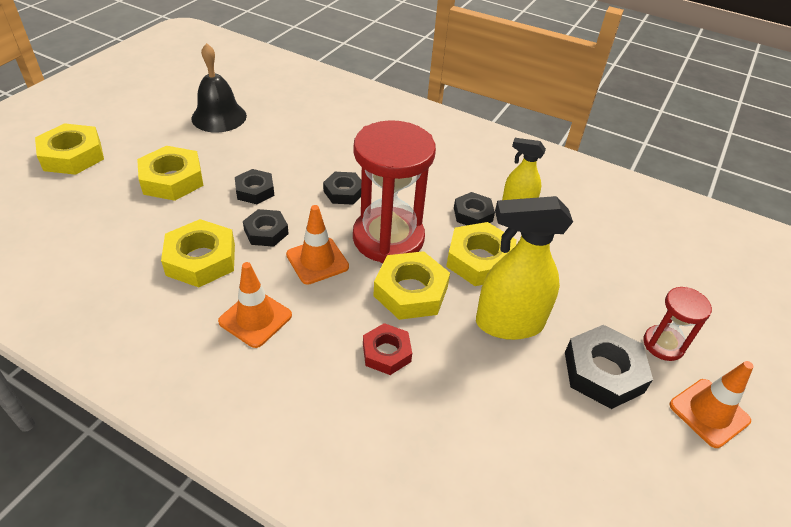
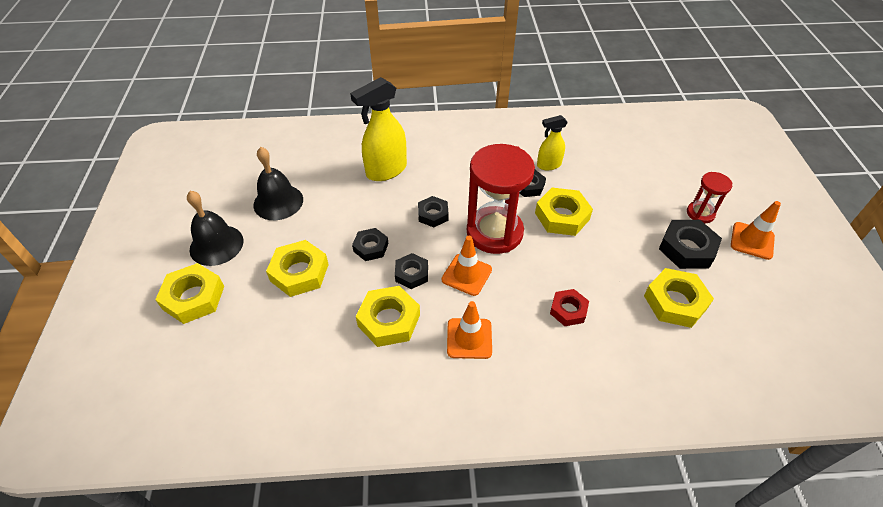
camera: 30 degrees left, 5 degrees up
(134, 126) = (216, 245): none -> black bell
(410, 291) = (543, 261): yellow nut -> yellow nut (675, 302)
(508, 323) = (615, 249): yellow spray bottle -> yellow spray bottle (386, 171)

